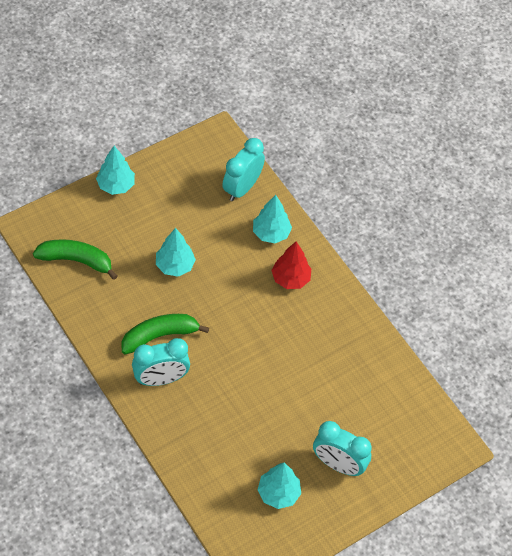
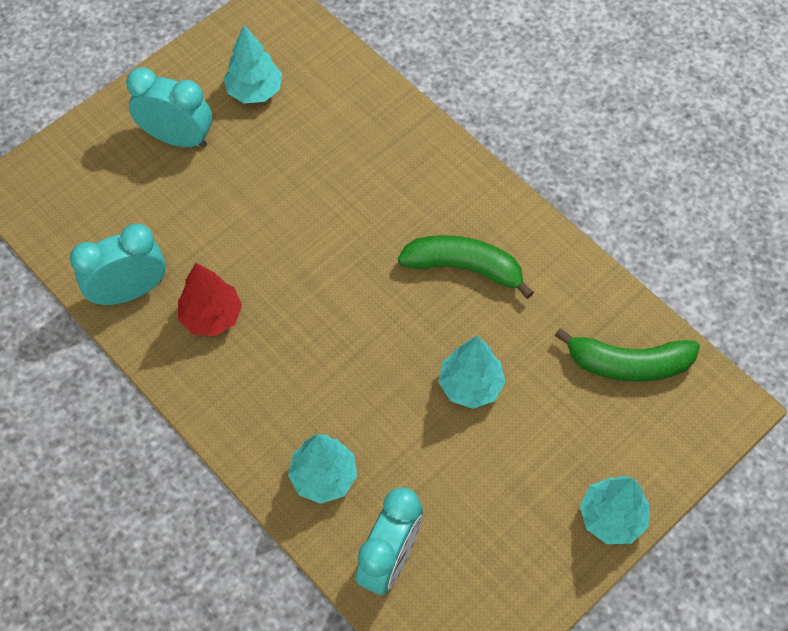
camera: 175 degrees right, 5 degrees up
(159, 336) = (464, 268): green banana -> green banana turned 135 degrees counterclockwise
(161, 379) = (445, 206): turquoise clock -> turquoise clock (129, 291)
(290, 279) = (279, 399): red tree -> red tree (212, 316)

